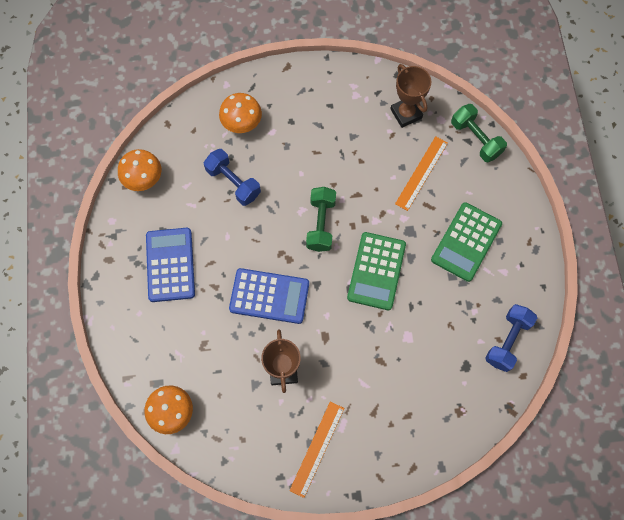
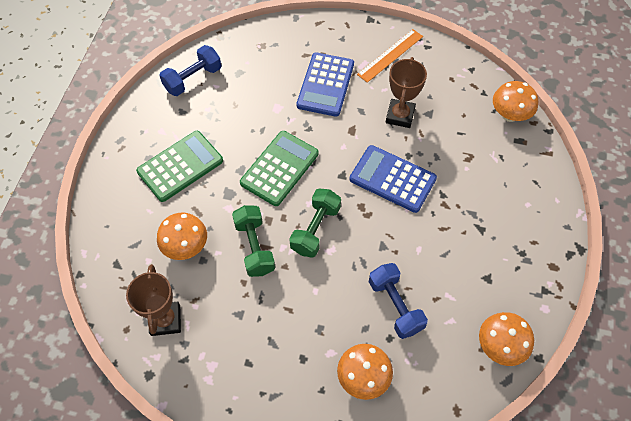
camera: 160 degrees left, 10 degrees down
(170, 265) = (486, 240): blue calculator -> blue calculator (325, 85)
(421, 173) = (186, 246): orange ruler -> orange mushroom
(475, 139) = (107, 263): green dumbbell -> green dumbbell (254, 247)

